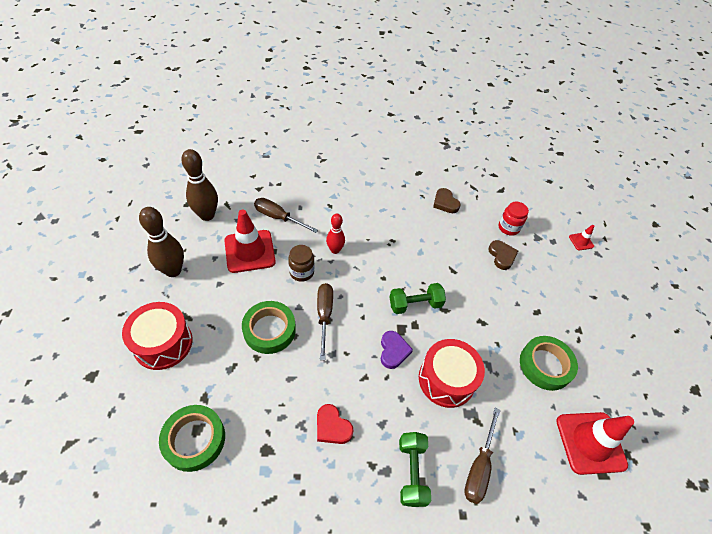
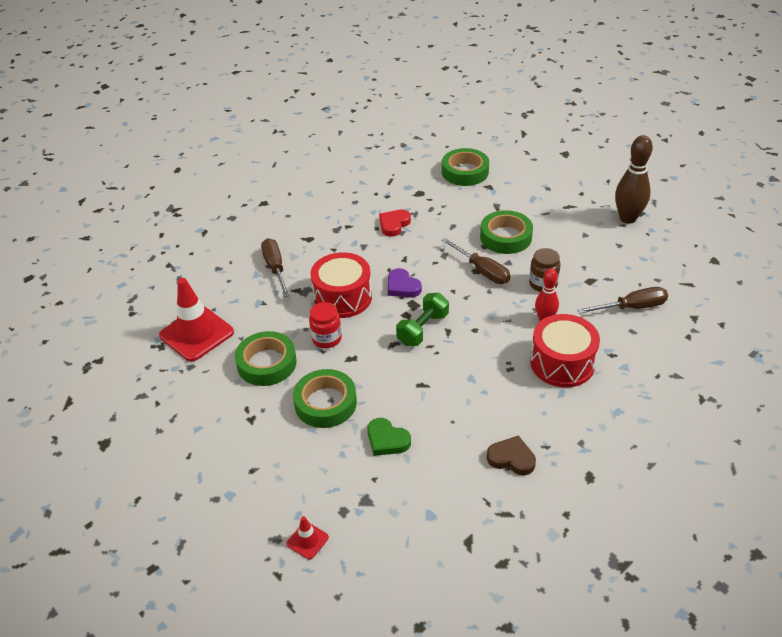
camera: 145 degrees right, 10 degrees down
(163, 343) = (556, 187): red drum -> red drum (562, 363)
(207, 215) = (683, 264): brown bowling pin -> none
(250, 251) = (604, 267): red traffic cone -> none
(332, 427) = (394, 224): red heart -> red heart turned 60 degrees counterclockwise
(412, 472) = (319, 238): green dumbbell -> none
(502, 256) = (387, 440): brown heart -> green heart
(508, 228) = (410, 485): red jar -> red jar (327, 339)
(522, 304) = (325, 403): none -> green tape

